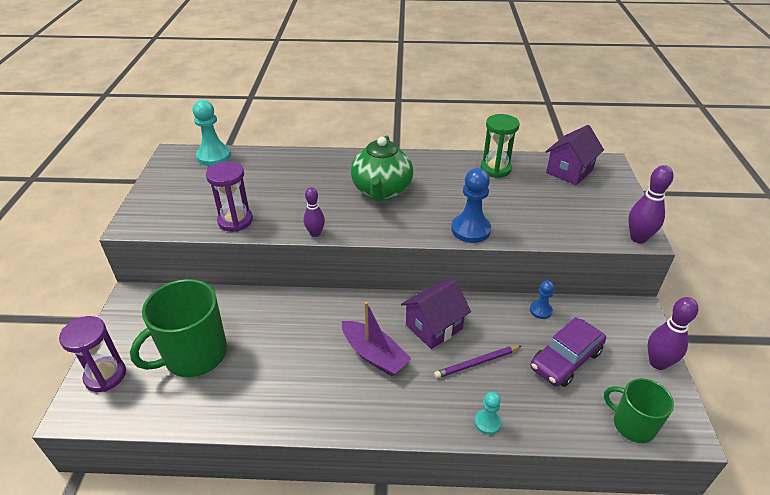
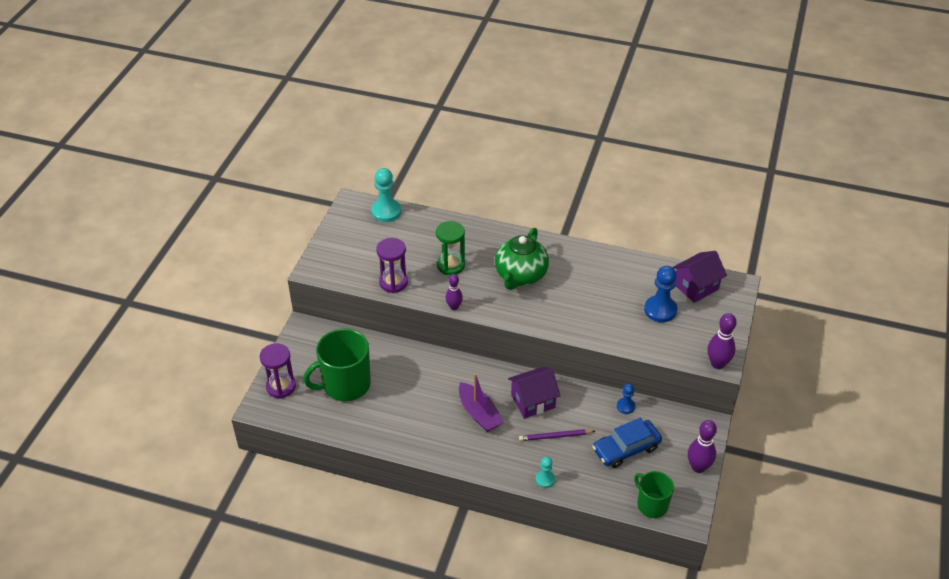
camera: 15 degrees right, 5 degrees up
(470, 230) = (580, 328): blue pawn -> blue pawn (660, 310)
(495, 169) = (630, 272): green hourglass -> green hourglass (450, 265)
(565, 359) = (626, 448): purple car -> blue car

